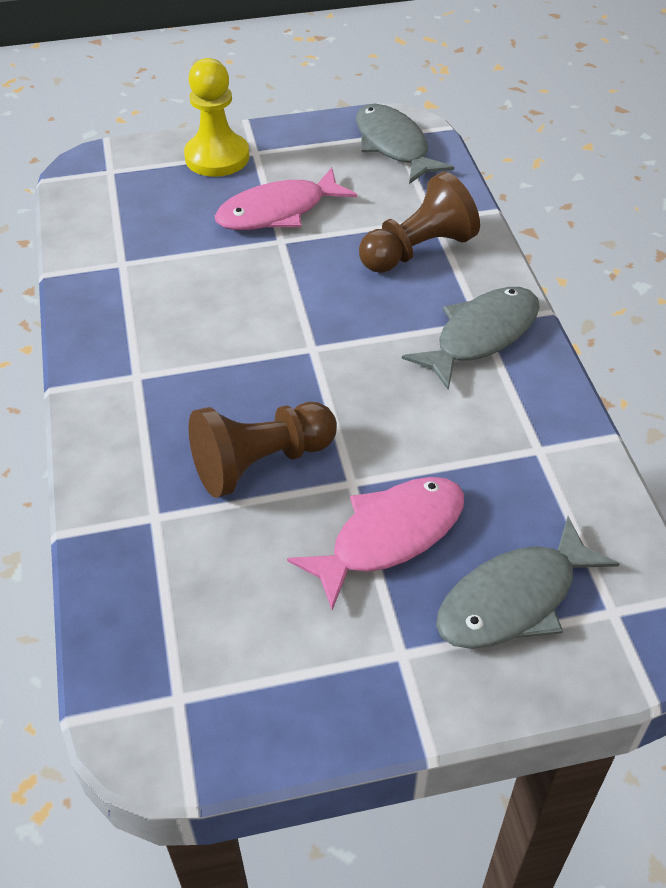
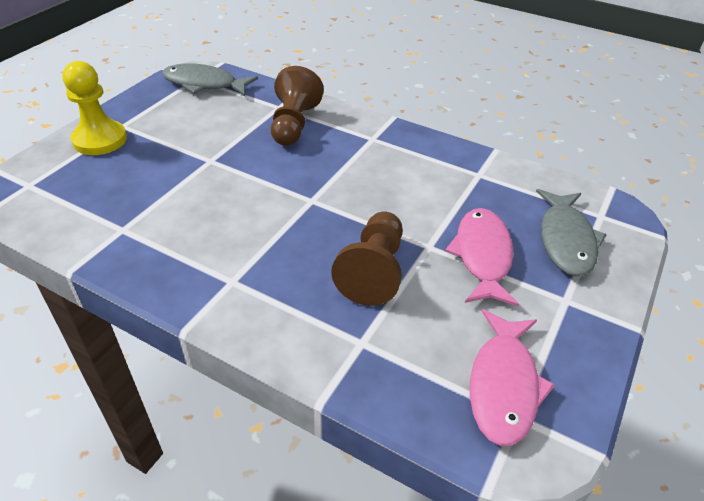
camera: 50 degrees left, 5 degrees down
(278, 211) = (186, 147): pink fish -> pink fish (503, 385)
(481, 336) = (382, 144): grey fish -> none

